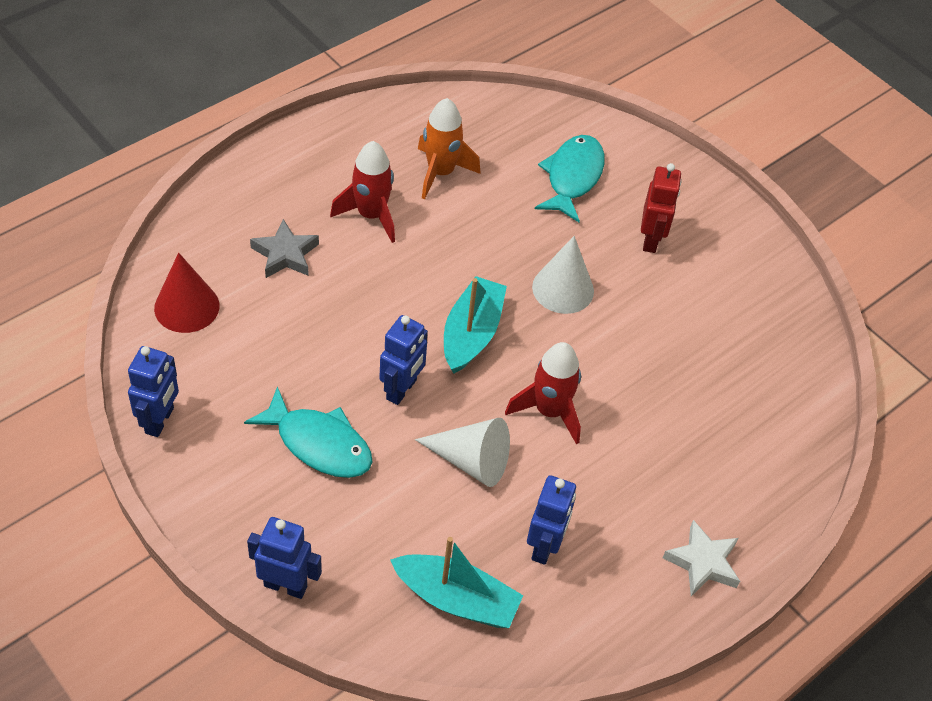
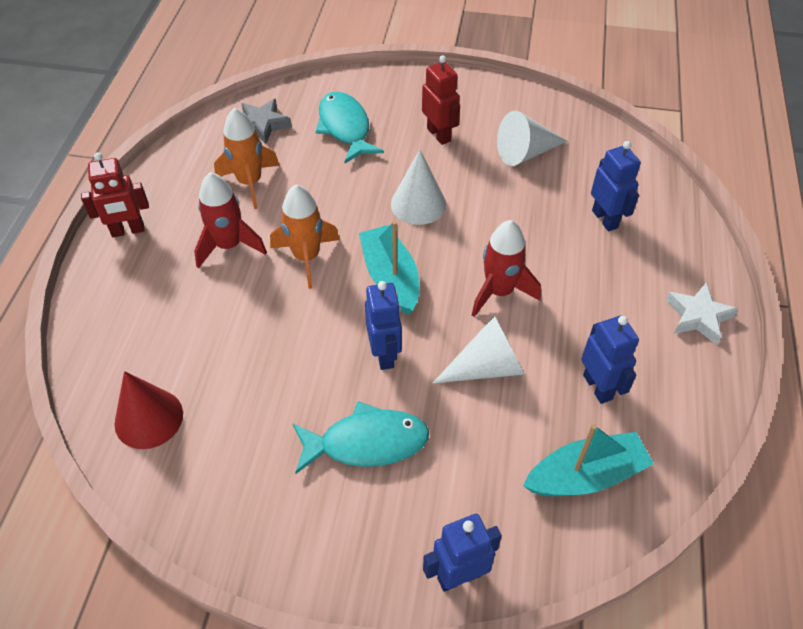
camera: 35 degrees left, 0 degrees up
(160, 421) = (220, 528): blue robot -> blue robot (605, 219)
(285, 254) = (191, 319): grey star -> grey star (262, 125)
(307, 149) = (128, 231): none -> red robot
(421, 268) = (306, 257): none -> orange rocket
(714, 311) = (525, 153): none -> white cone

